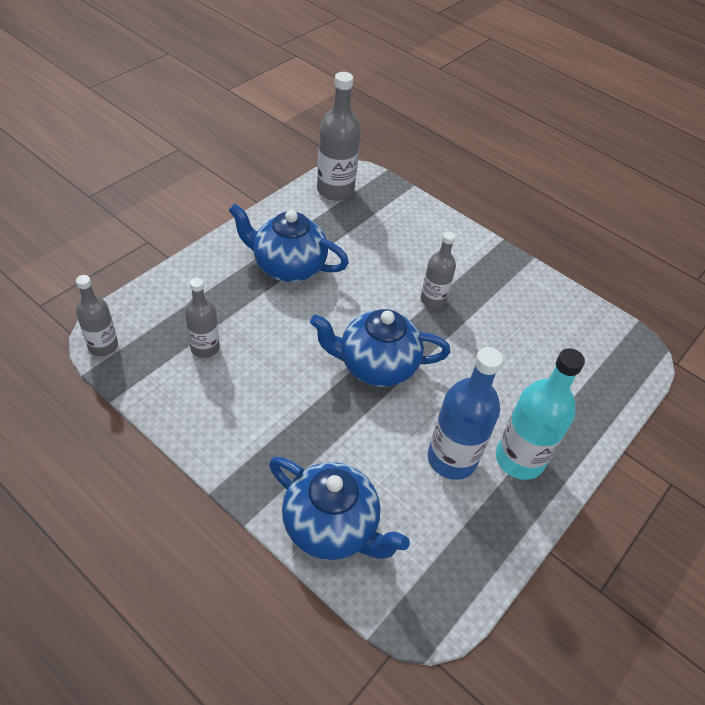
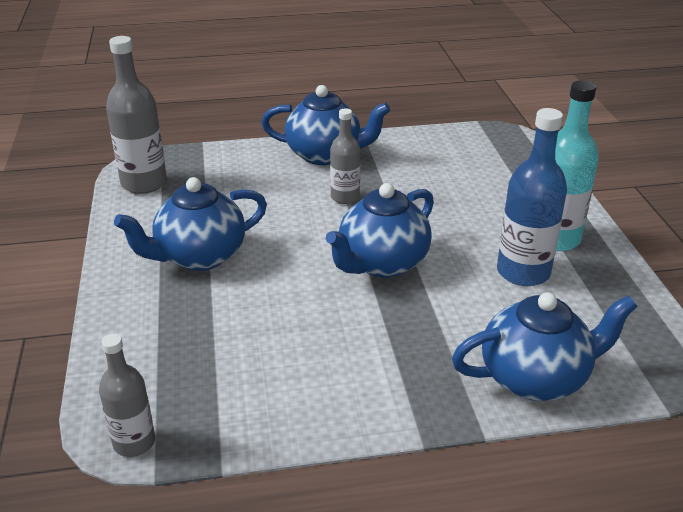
camera: 45 degrees left, 15 degrees down
(205, 347) = (233, 361): grey bottle -> none
(474, 257) = (325, 155): none -> blue teapot

